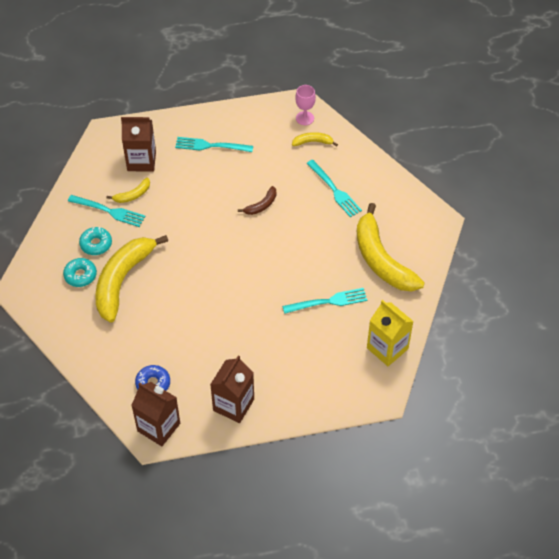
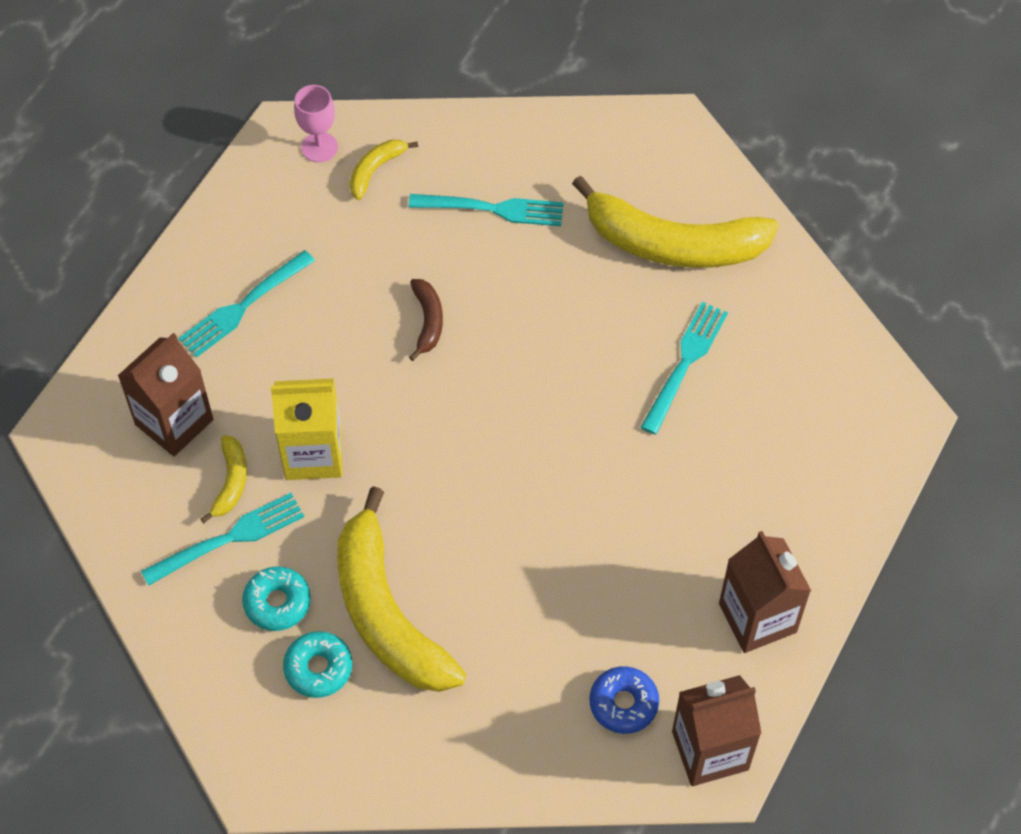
camera: 50 degrees left, 5 degrees up
(387, 348) = (831, 349): yellow carton -> yellow carton (313, 454)

